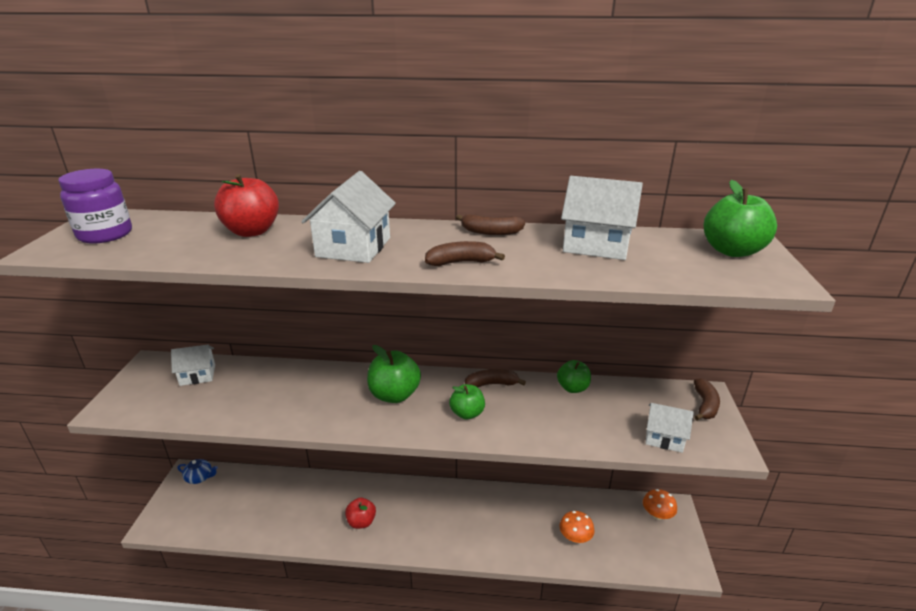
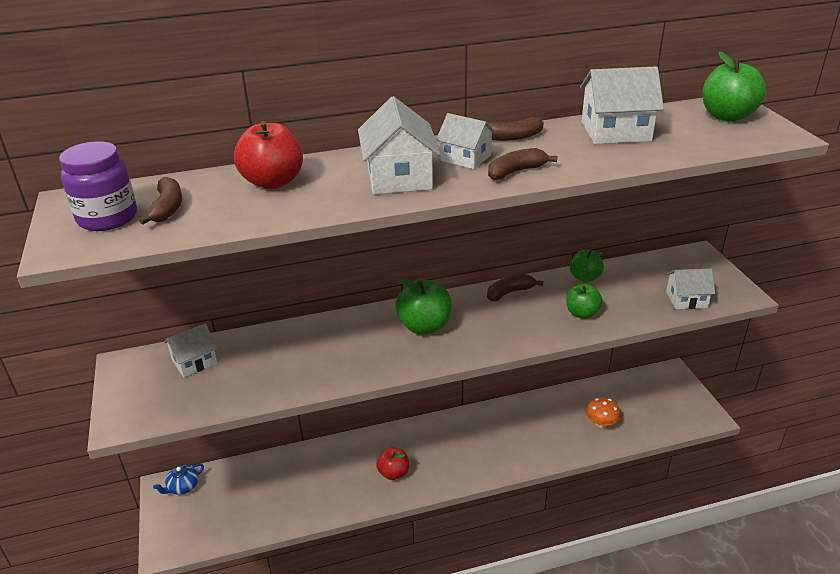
camera: 20 degrees left, 5 degrees up
(199, 477) = (183, 487): blue teapot -> blue teapot turned 150 degrees clockwise
(429, 242) = (465, 158): none -> white house
(467, 413) = (506, 324): green apple -> green apple (582, 313)
(657, 514) = (660, 382): orange mushroom -> none
(705, 405) = (702, 264): brown banana -> brown banana (167, 208)

